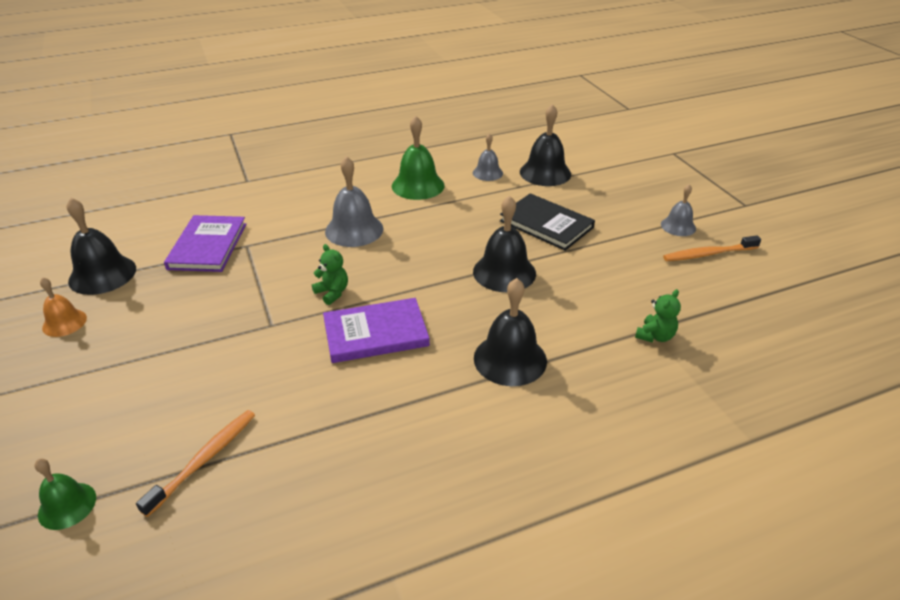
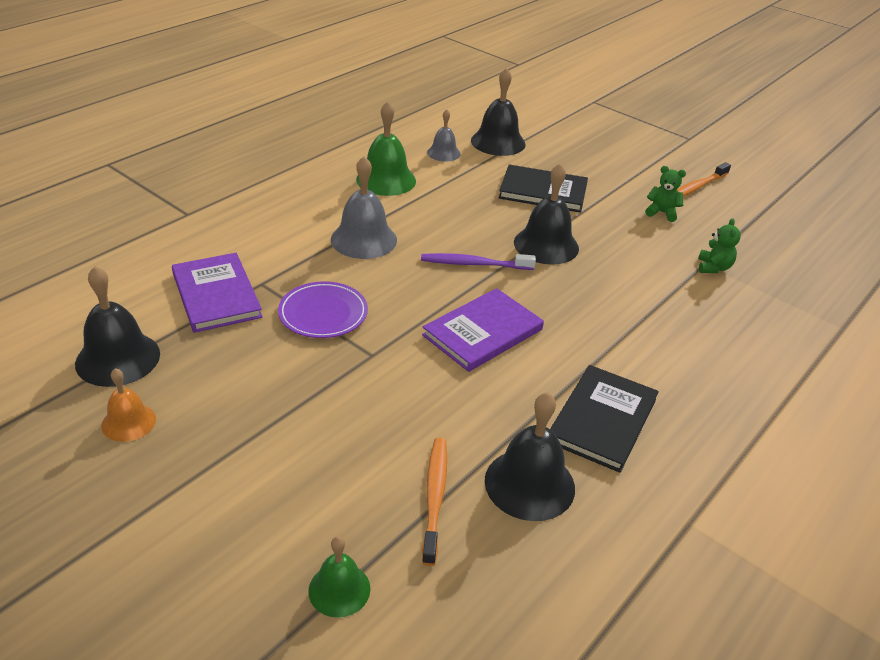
camera: 30 degrees left, 0 degrees up
(267, 281) = (323, 313): none -> purple plate
(332, 293) = (403, 307): green teddy bear -> green teddy bear (662, 213)
(405, 446) = (602, 420): none -> black book
(424, 272) = (474, 264): none -> purple toothbrush
(510, 359) = (620, 320): black bell -> black bell (529, 484)
(678, 226) = (653, 169): grey bell -> none

